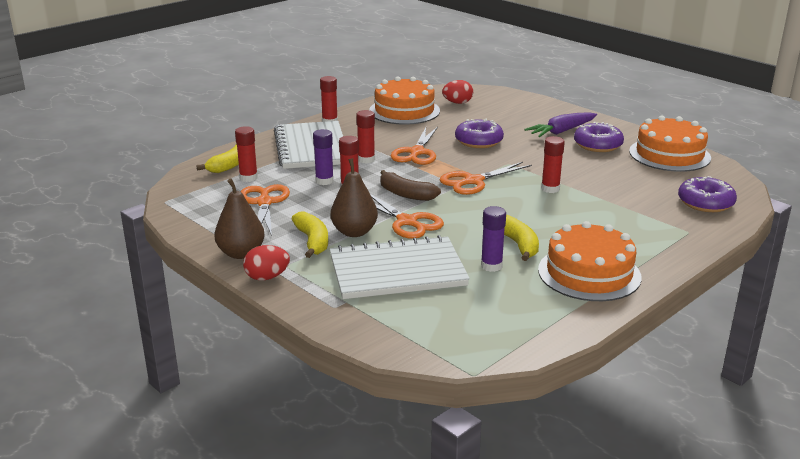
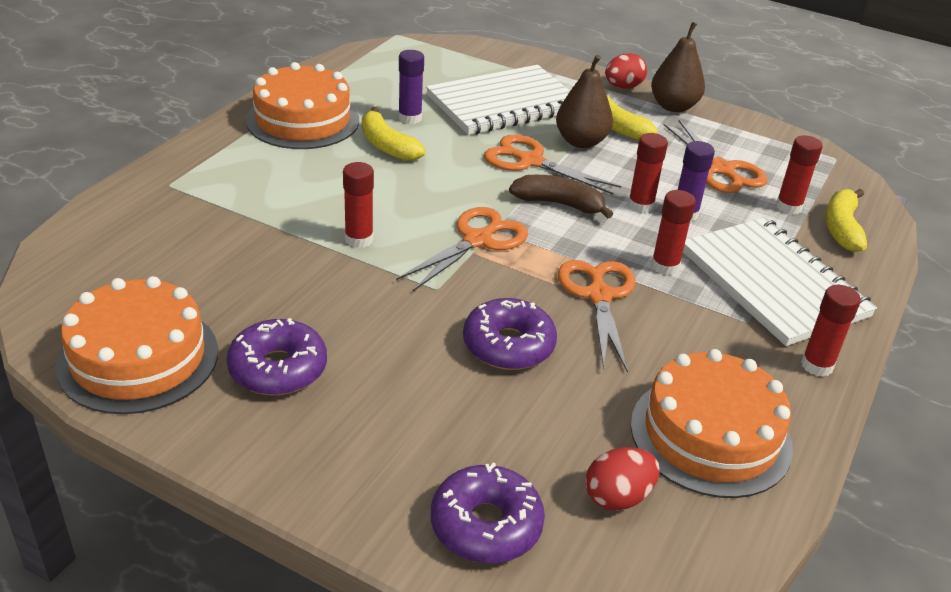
camera: 160 degrees right, 10 degrees up
(561, 131) = (353, 407): purple carrot -> none
(705, 203) = (121, 240): purple donut -> purple donut (486, 525)

